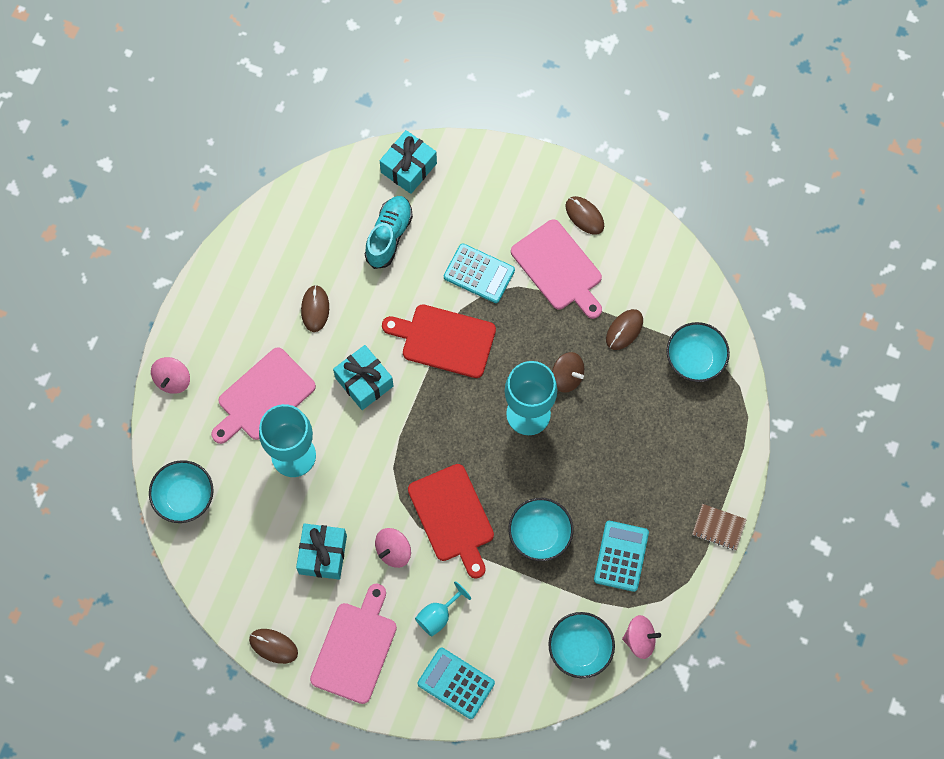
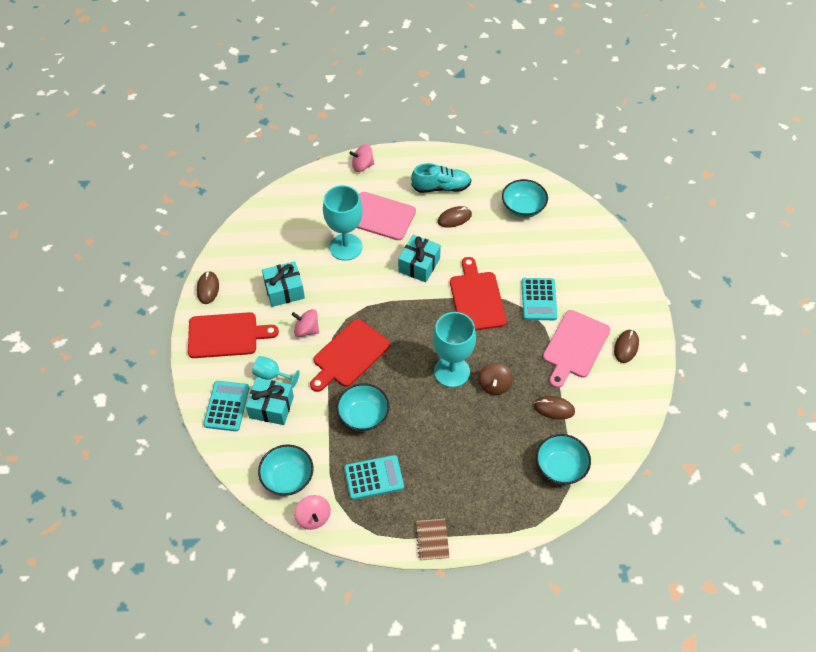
camera: 65 degrees right, 15 degrees down
(184, 497) = (287, 202): turquoise bowl -> turquoise bowl (523, 208)
(355, 648) = (226, 335): pink cutting board -> red cutting board
(389, 236) = (532, 237): turquoise shoe -> turquoise shoe (441, 187)
(408, 168) = (589, 229): turquoise gift -> turquoise gift (271, 407)

